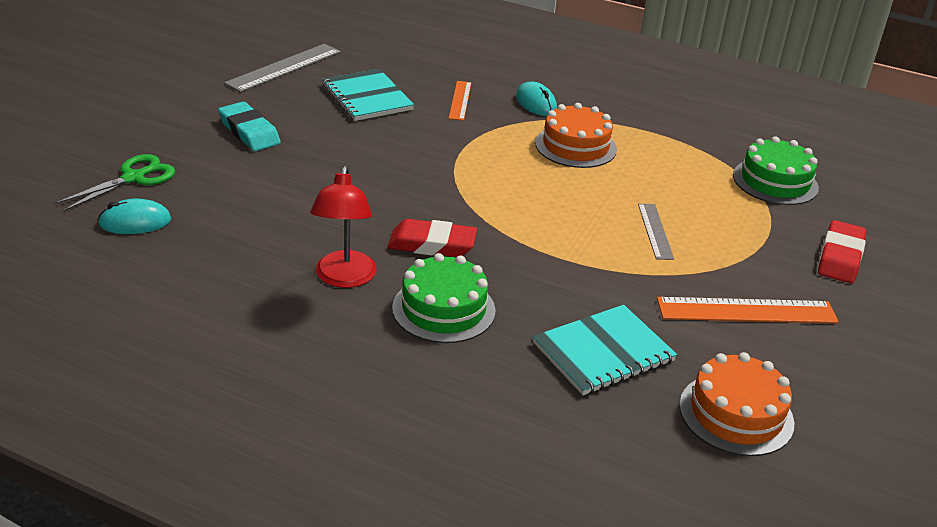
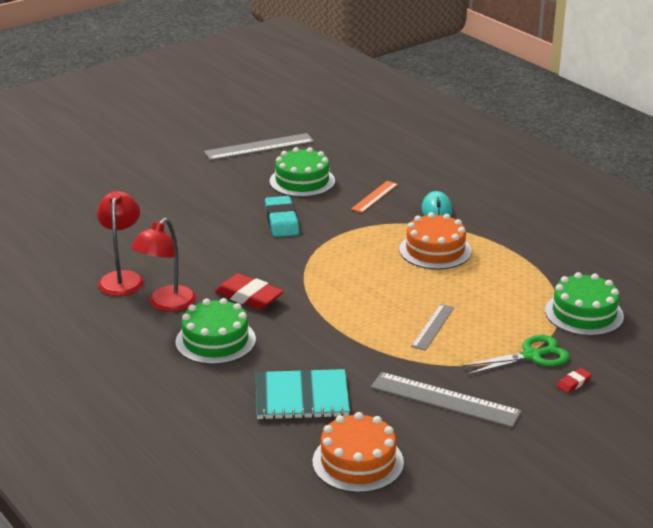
camera: 30 degrees right, 5 degrees down
(134, 178) = (86, 208): green scissors -> green scissors (532, 356)
(135, 222) = (63, 237): turquoise mouse -> none
(249, 132) = (191, 191): turquoise eraser -> turquoise eraser (282, 221)
(259, 258) = (122, 278): none -> red lamp
(367, 97) = (302, 181): turquoise notebook -> green cake
(746, 311) = (445, 399): orange ruler -> grey ruler
(840, 257) = (574, 383): red eraser -> red eraser, size x0.48

